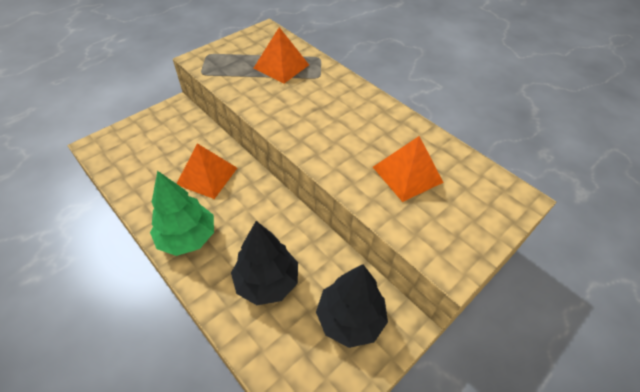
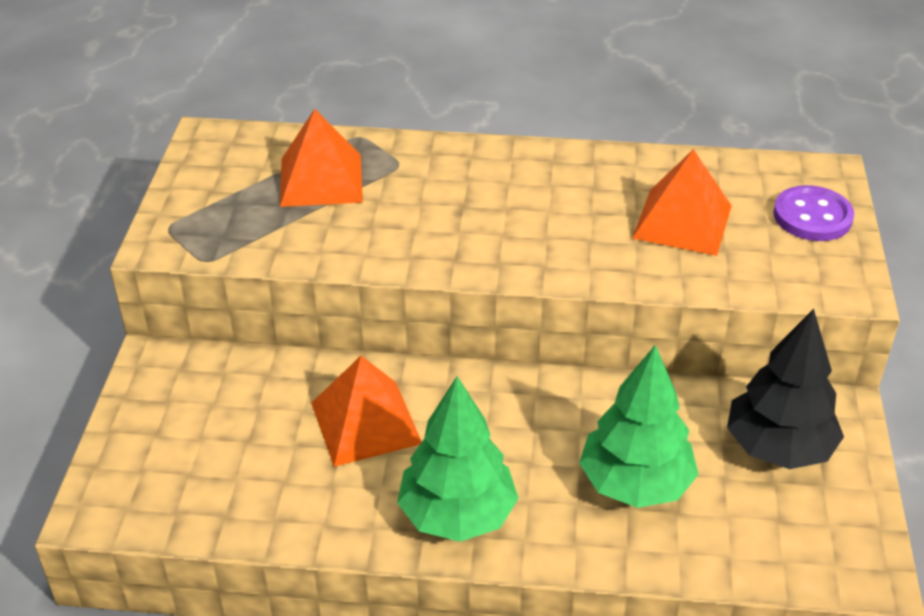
camera: 40 degrees left, 10 degrees down
(267, 281) = (635, 484): black tree -> green tree
(481, 215) = (812, 216): none -> purple button

